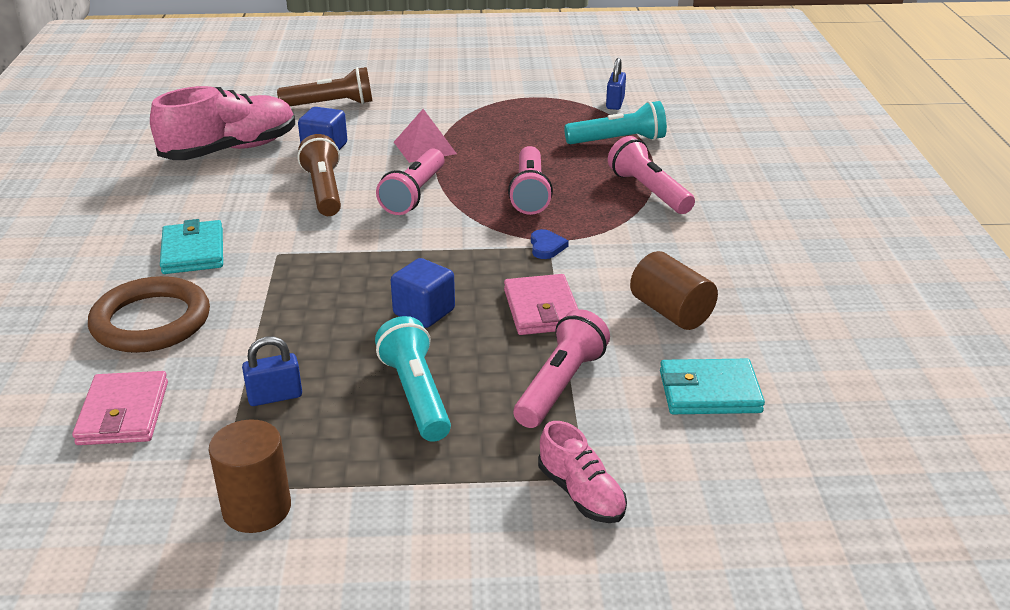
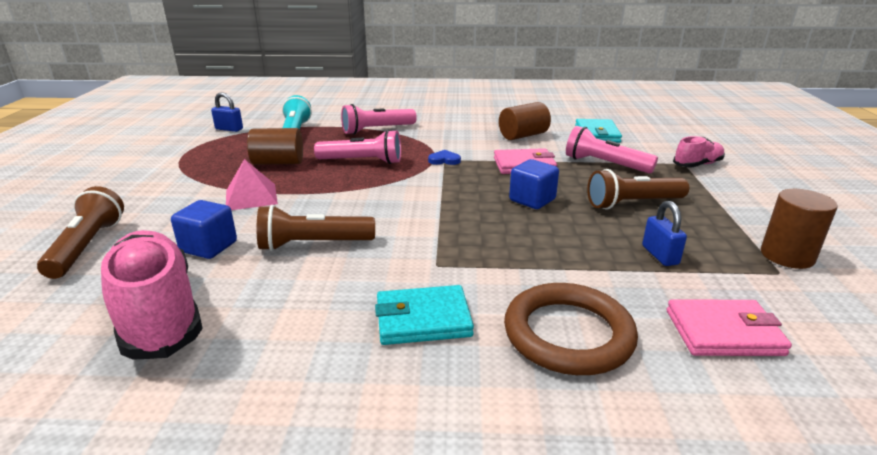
camera: 85 degrees left, 5 degrees down
(414, 194) = (343, 202): pink flashlight -> none
(416, 395) = (633, 203): turquoise flashlight -> brown flashlight
(515, 146) = (278, 163): none -> brown cylinder

